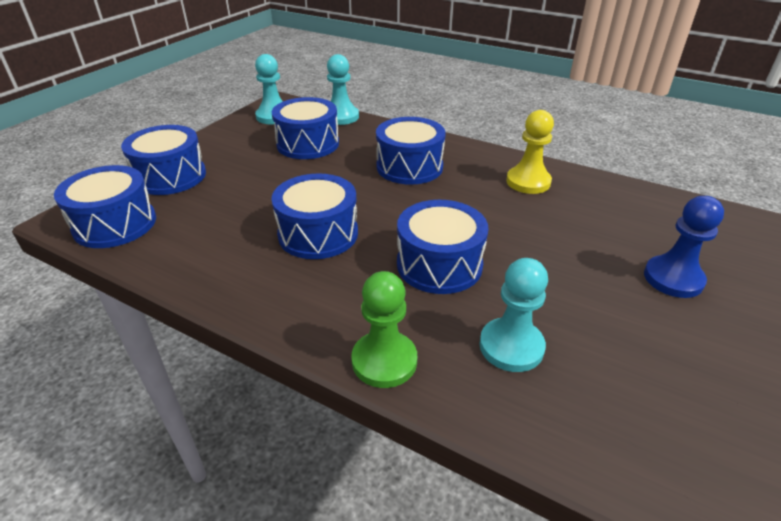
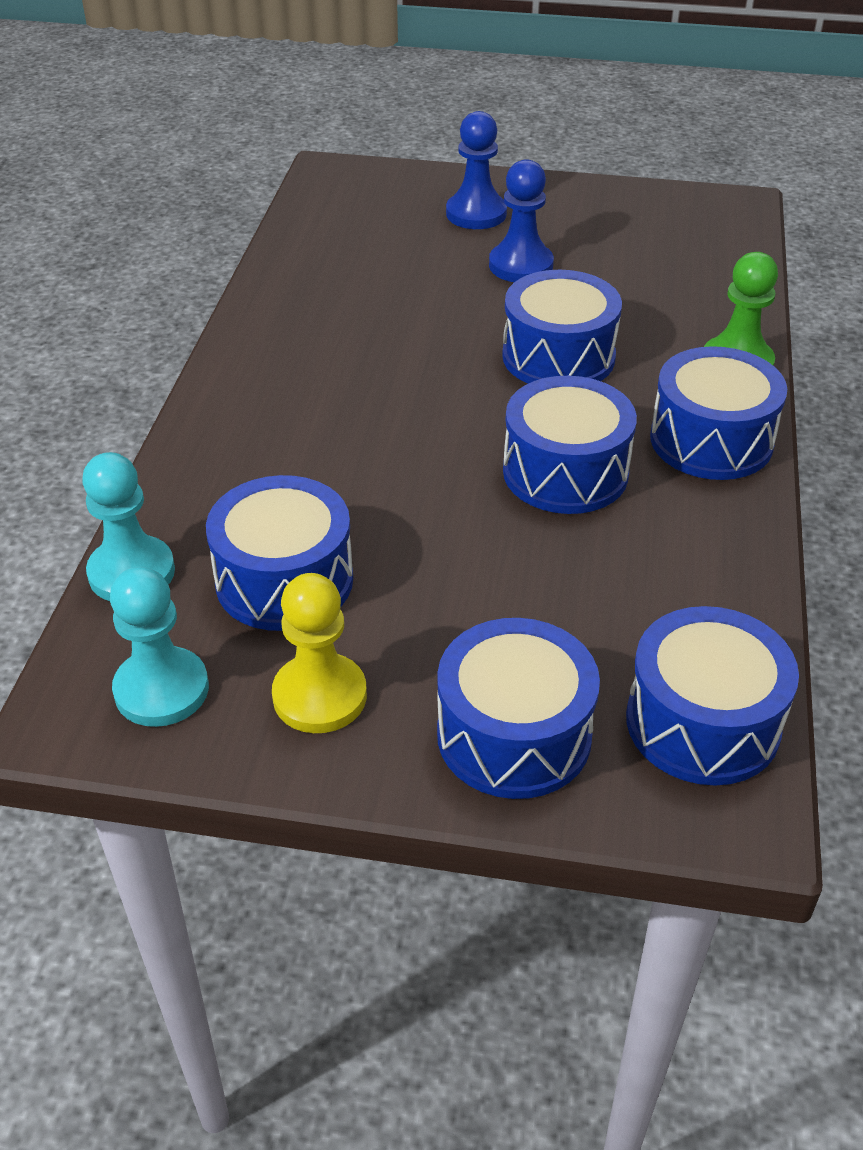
camera: 110 degrees left, 5 degrees up
(409, 167) = (319, 430): blue drum -> blue drum (711, 440)
(511, 346) = (653, 295): turquoise pawn -> none
(528, 182) = (312, 313): yellow pawn -> yellow pawn (319, 696)
(577, 281) = (521, 265): none -> blue pawn

